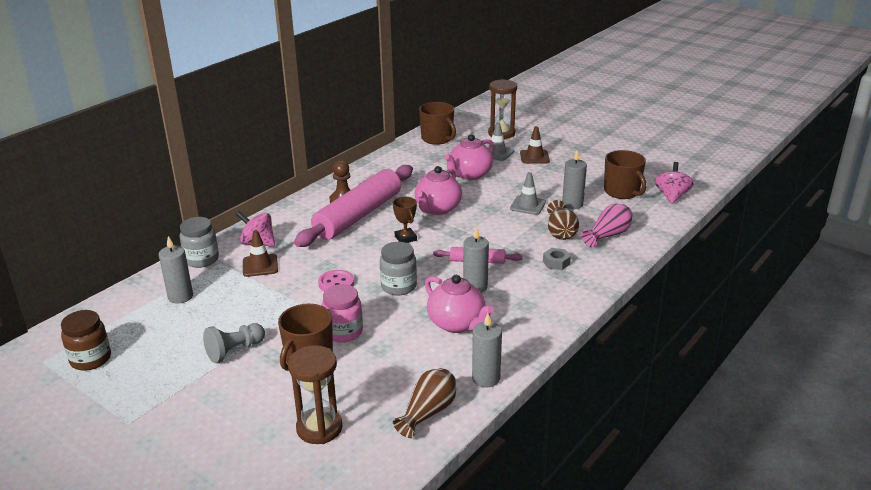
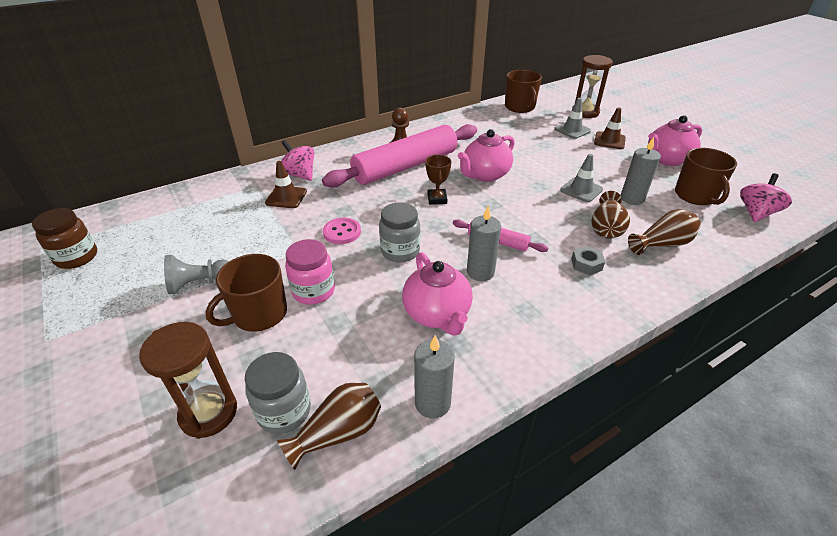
camera: 20 degrees right, 10 degrees up
(180, 296) = (198, 212): grey candle -> none
(202, 259) = (242, 180): grey jar -> grey jar (284, 411)
(469, 175) = (534, 147): pink teapot -> pink teapot (666, 160)
(608, 235) = (662, 244): pink vase -> brown vase

